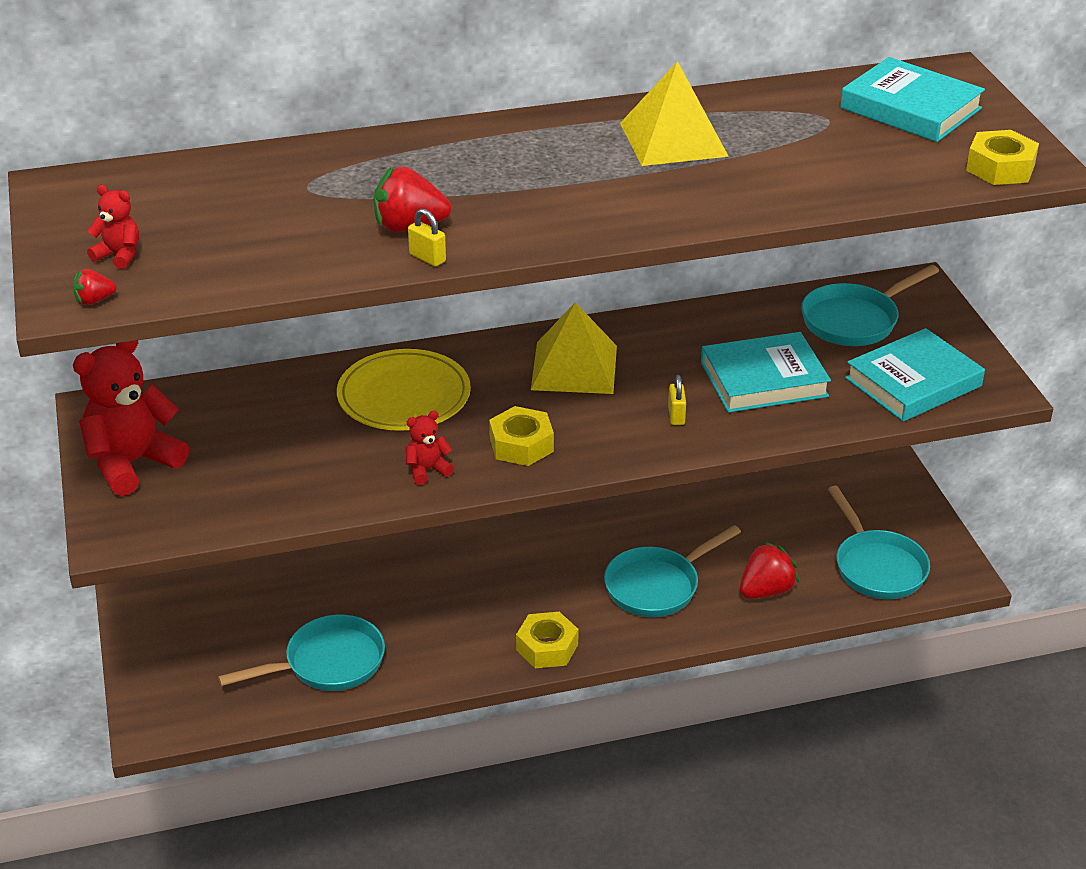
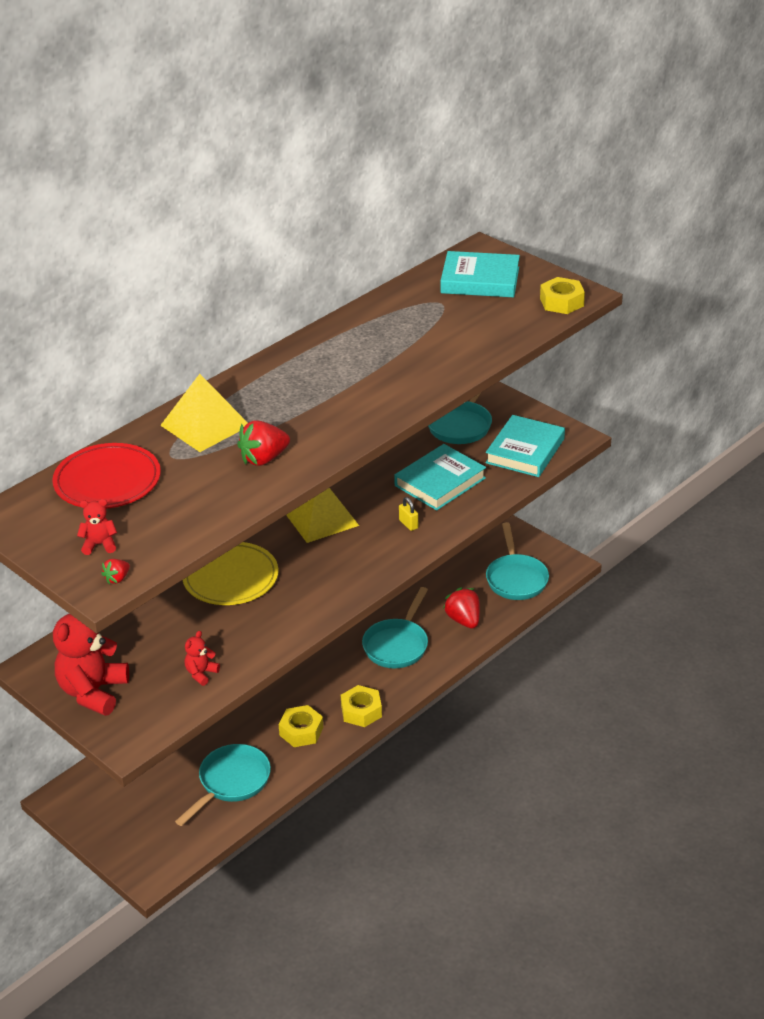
camera: 30 degrees left, 0 degrees up
(207, 189) = (107, 481): none -> red plate
(427, 258) = (295, 474): yellow padlock -> none
(427, 470) = (289, 618): red teddy bear -> red teddy bear (201, 673)
(521, 445) = (332, 579): yellow nut -> yellow nut (301, 731)
(673, 139) = (364, 346): yellow pyramid -> yellow pyramid (205, 425)
(766, 590) = (463, 620): red strawberry -> red strawberry turned 45 degrees counterclockwise
(877, 566) = (516, 578): turquoise pan -> turquoise pan turned 45 degrees clockwise

